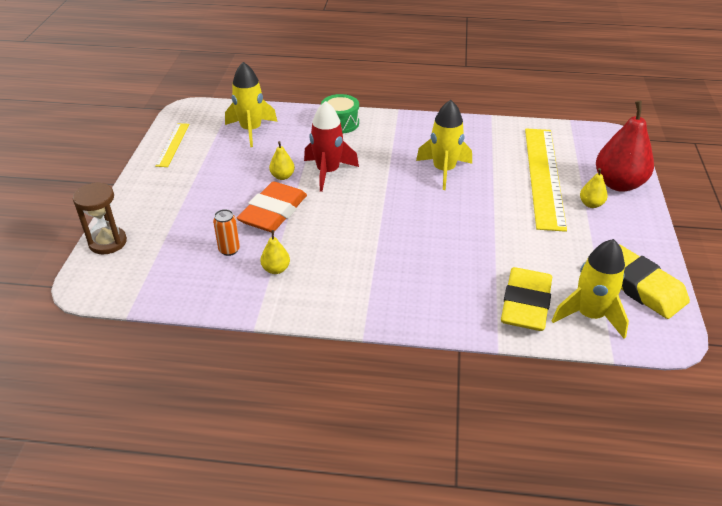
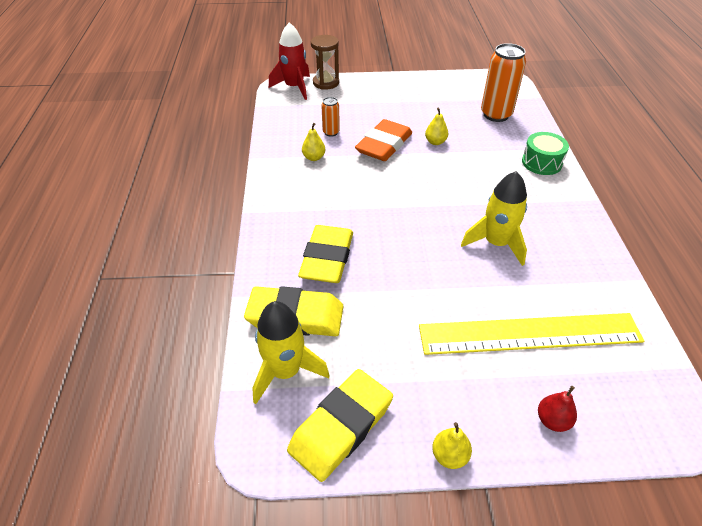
camera: 80 degrees right, 5 degrees up
(173, 144) = (452, 83): yellow ruler -> none
(251, 130) = (496, 115): yellow rocket -> orange can
(273, 212) = (384, 145): orange eraser -> orange eraser turned 75 degrees counterclockwise
(328, 172) = (454, 166): red rocket -> red rocket (294, 87)
(450, 275) = (327, 258): none -> yellow eraser
(591, 204) = (490, 383): yellow pear -> yellow pear (449, 455)
(618, 184) = (552, 420): red pear -> red pear, size x0.47

